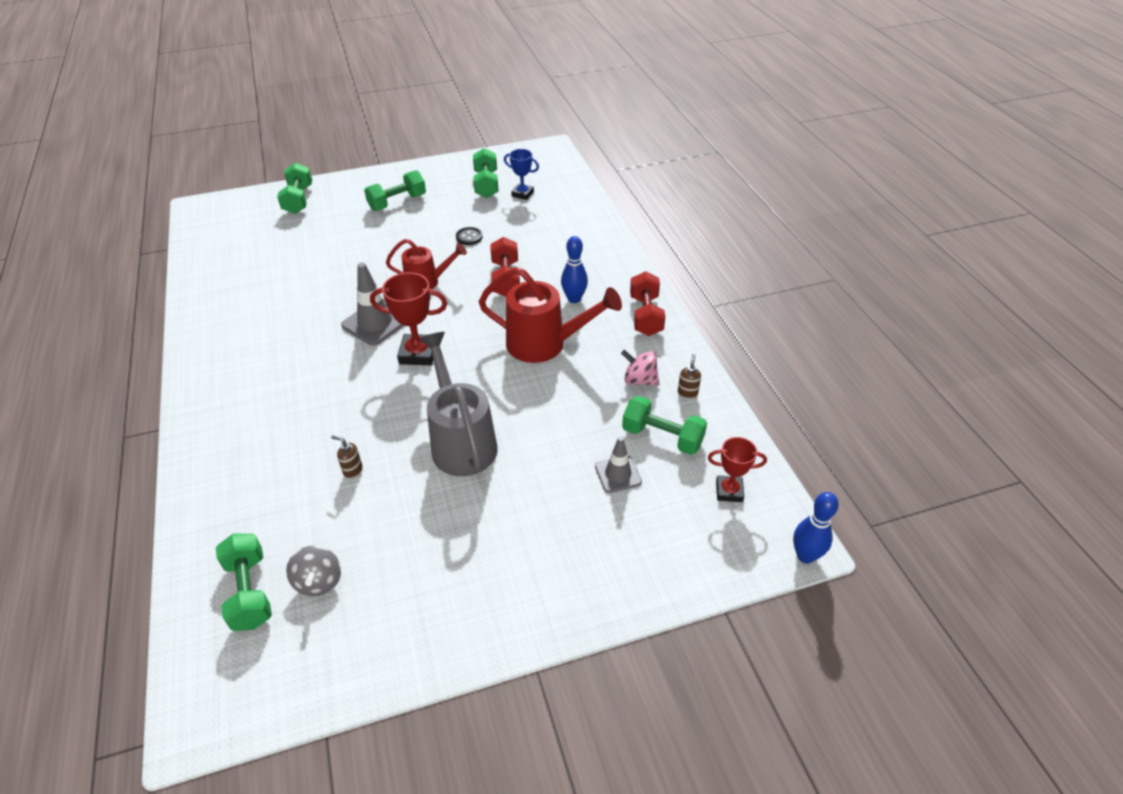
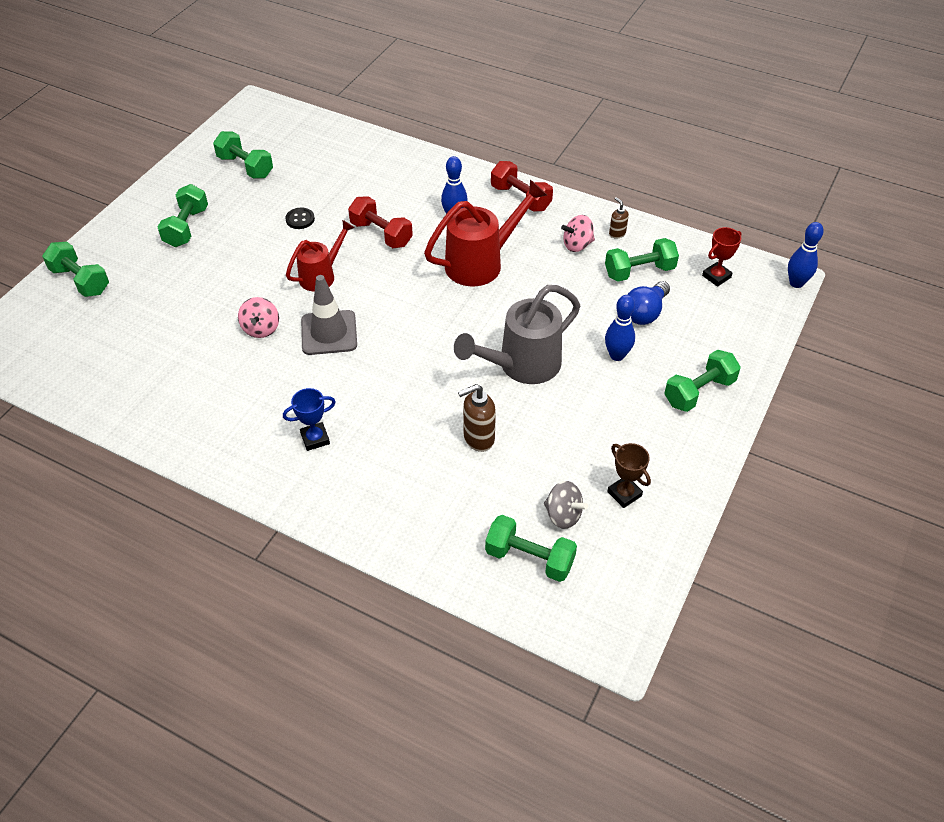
camera: 45 degrees left, 5 degrees up
(342, 292) = (261, 329): none -> pink spinning top
(352, 471) = (478, 438): brown soap dispenser -> brown soap dispenser, size x1.74
(383, 607) = (624, 494): none -> brown trophy
(418, 353) = (399, 331): red trophy -> none
(461, 441) = (522, 365): grey watering can -> grey watering can turned 60 degrees counterclockwise
(522, 194) = (290, 158): blue trophy -> blue trophy (315, 438)
(543, 491) = (617, 355): none -> blue bowling pin
(567, 578) = (699, 392): none -> green dumbbell
(618, 474) = (645, 313): grey traffic cone -> blue light bulb

